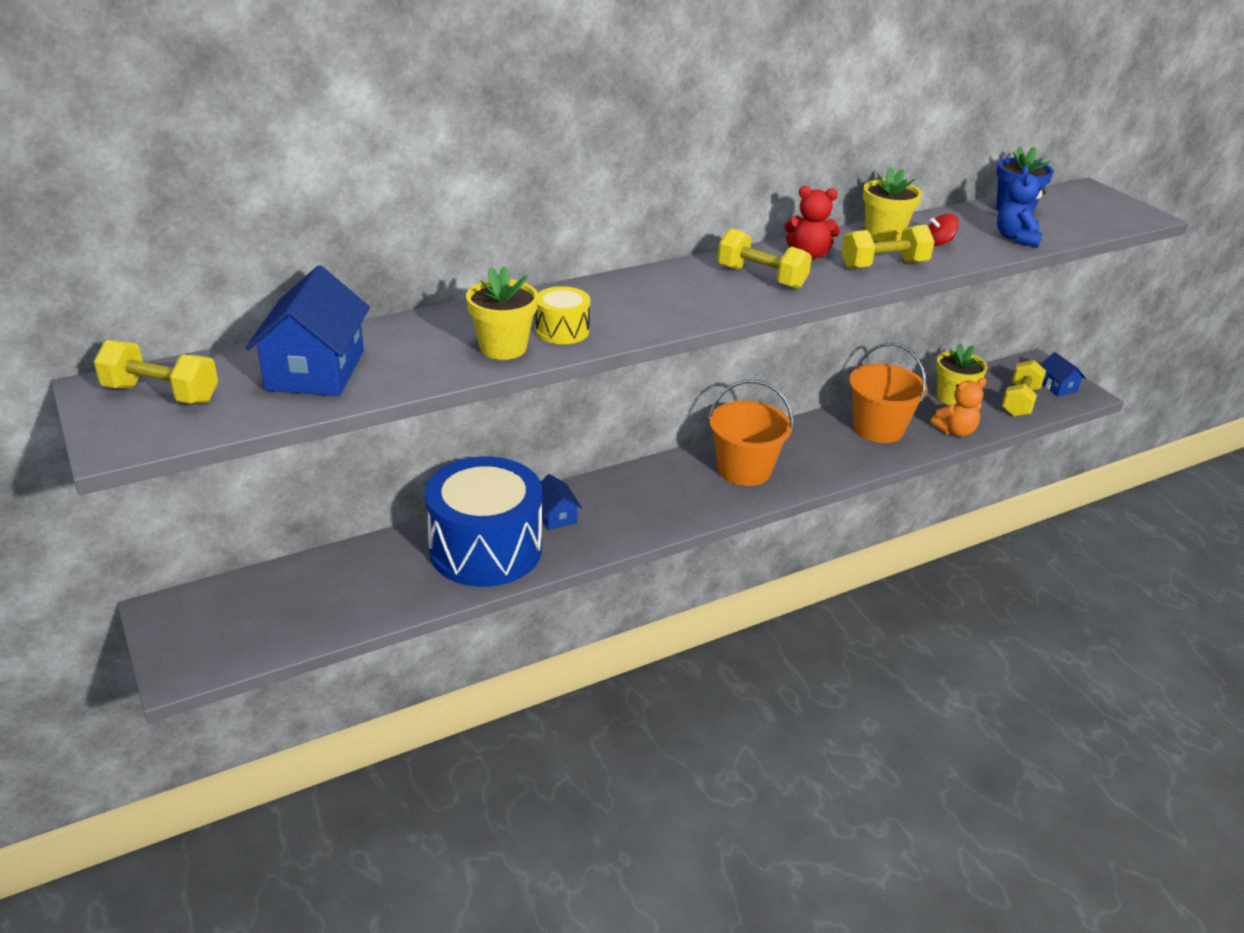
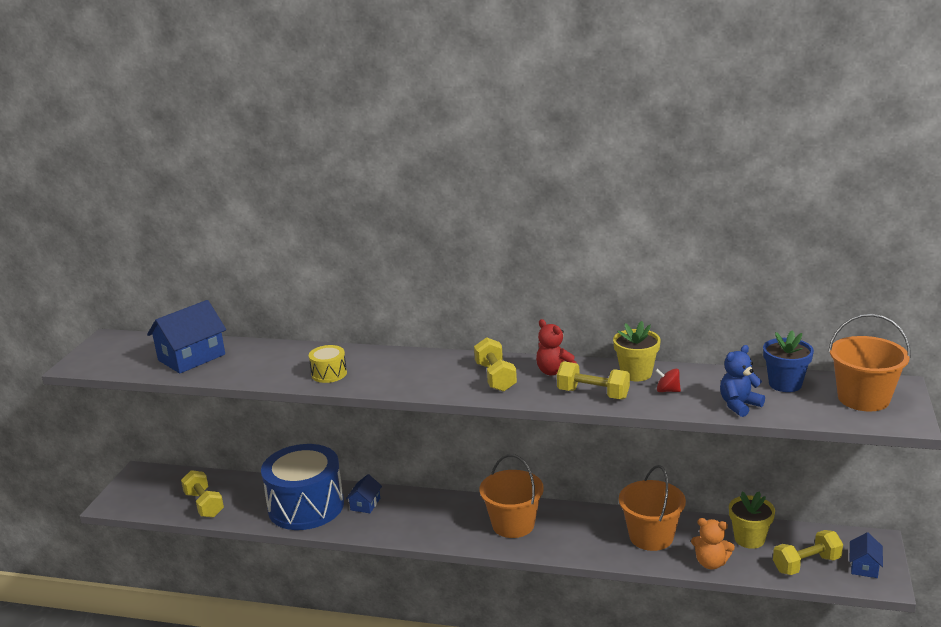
camera: 45 degrees right, 10 degrees down
(161, 394) = (122, 348): yellow dumbbell -> yellow dumbbell (204, 504)
(503, 348) = (286, 373): yellow flower pot -> none
(1087, 206) = (863, 398): none -> orange bucket

